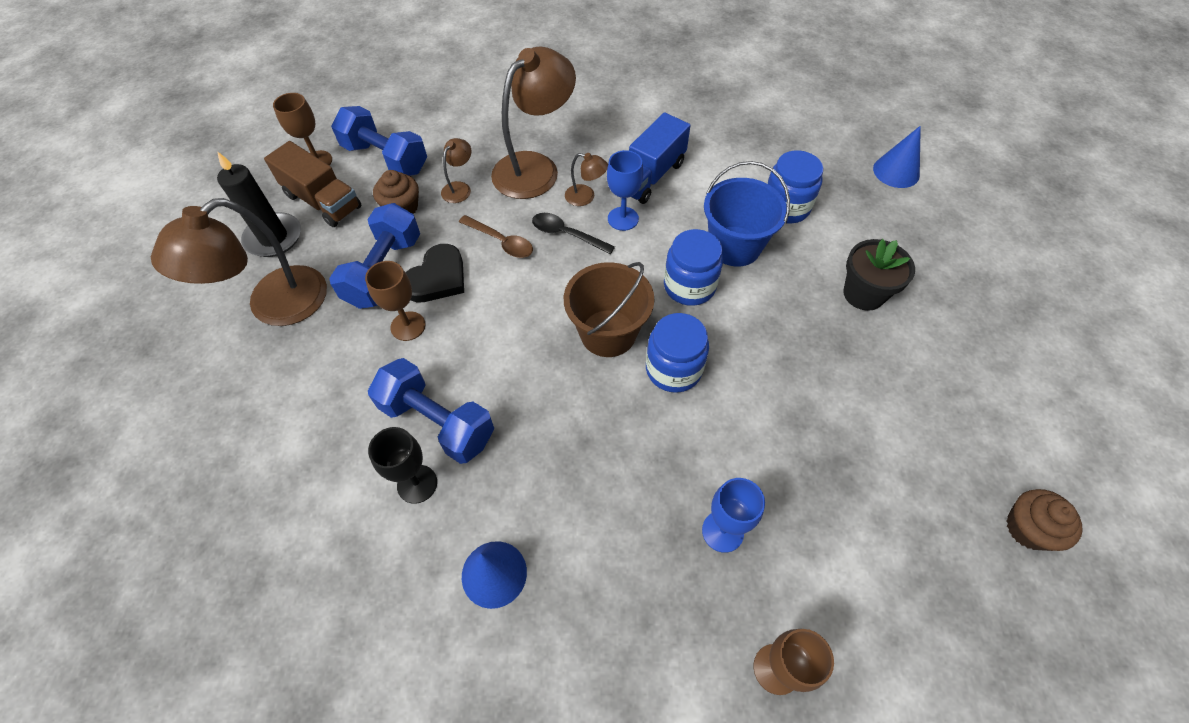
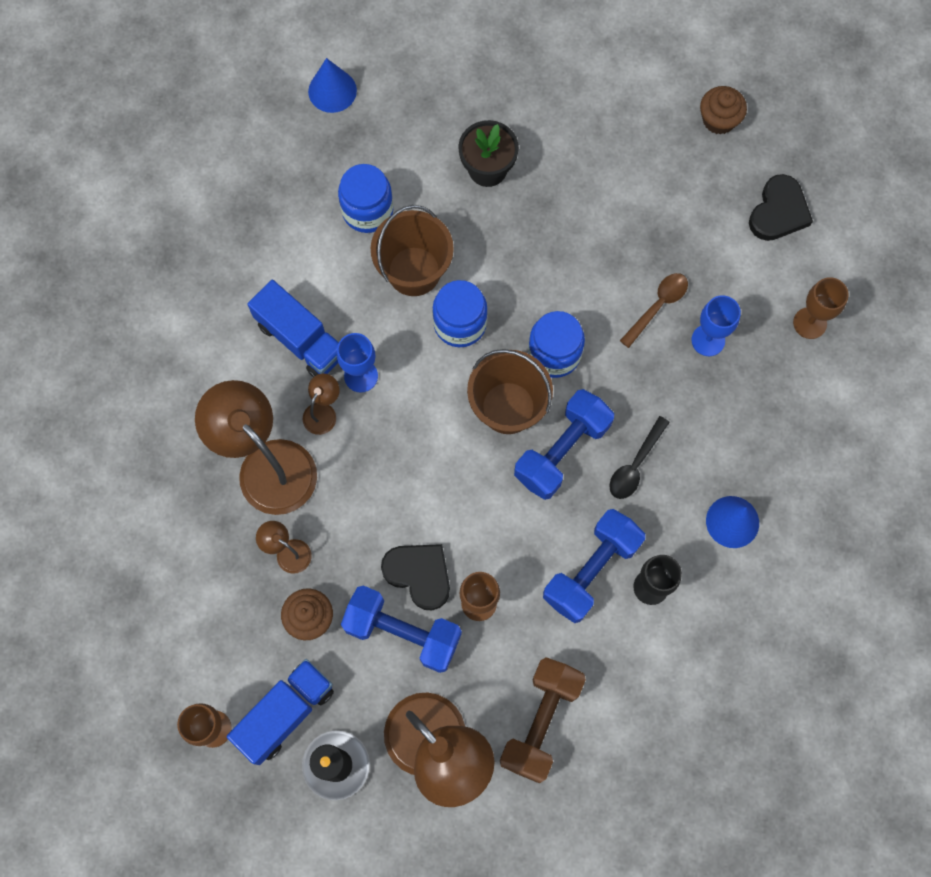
camera: 85 degrees left, 15 degrees up
(285, 387) = (540, 721): none -> brown dumbbell
(323, 201) = (285, 713): brown truck -> blue truck
(386, 158) = (222, 642): blue dumbbell -> blue dumbbell (562, 451)
(501, 242) = (377, 506): brown spoon -> brown spoon (657, 306)
(566, 234) = (375, 437): black spoon -> black spoon (635, 465)
(734, 246) = (414, 271): blue bucket -> brown bucket
(927, 616) = (778, 212): none -> black heart

